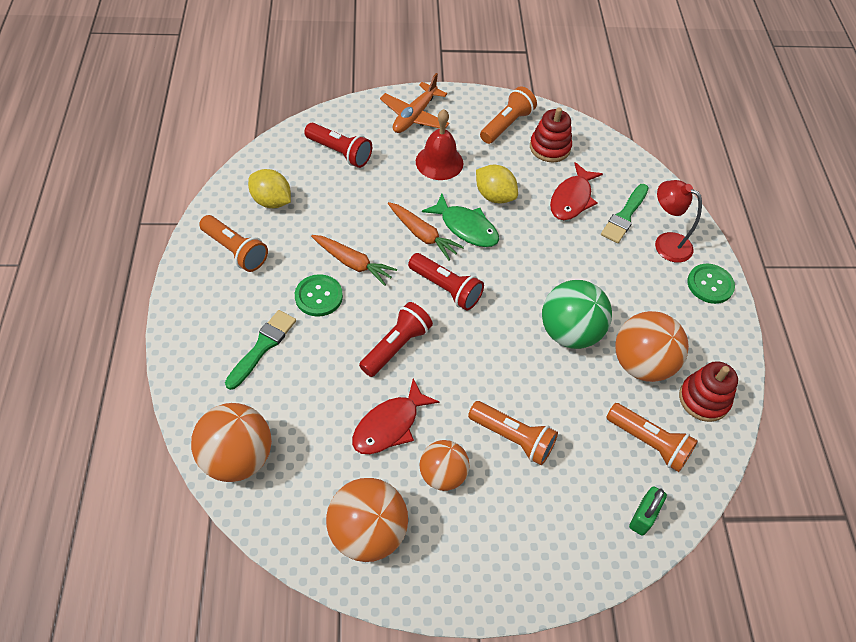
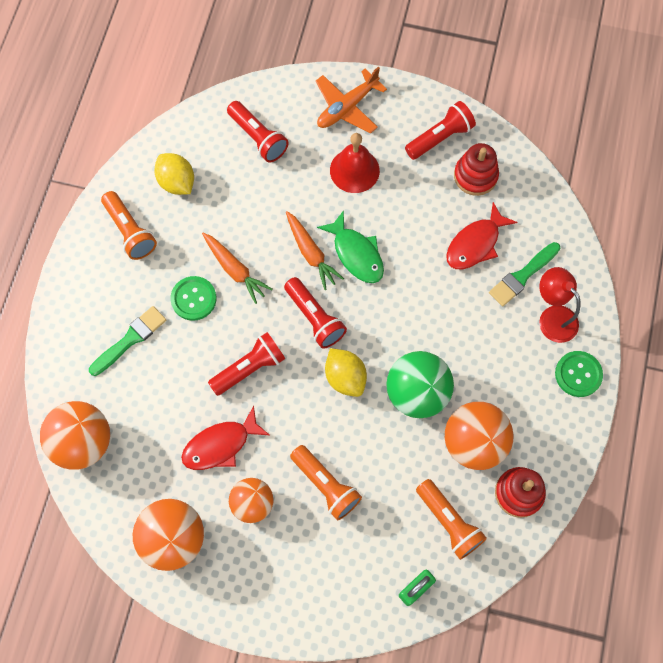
camera: 20 degrees right, 15 degrees up
(494, 196) = (397, 223): yellow lemon -> yellow lemon (345, 377)
(507, 125) = (440, 137): orange flashlight -> red flashlight

